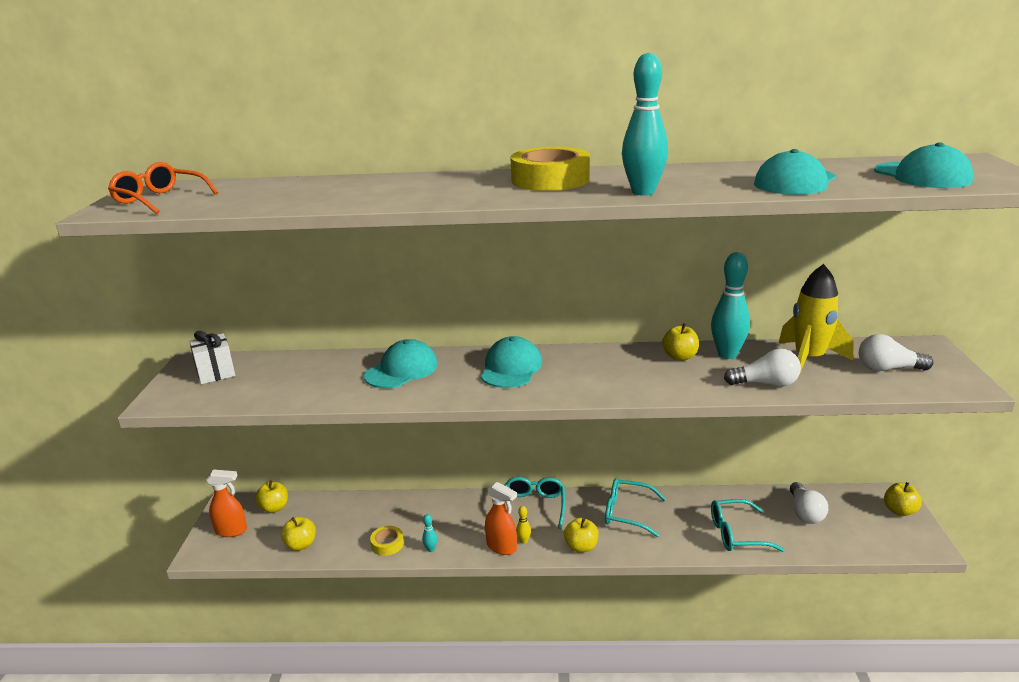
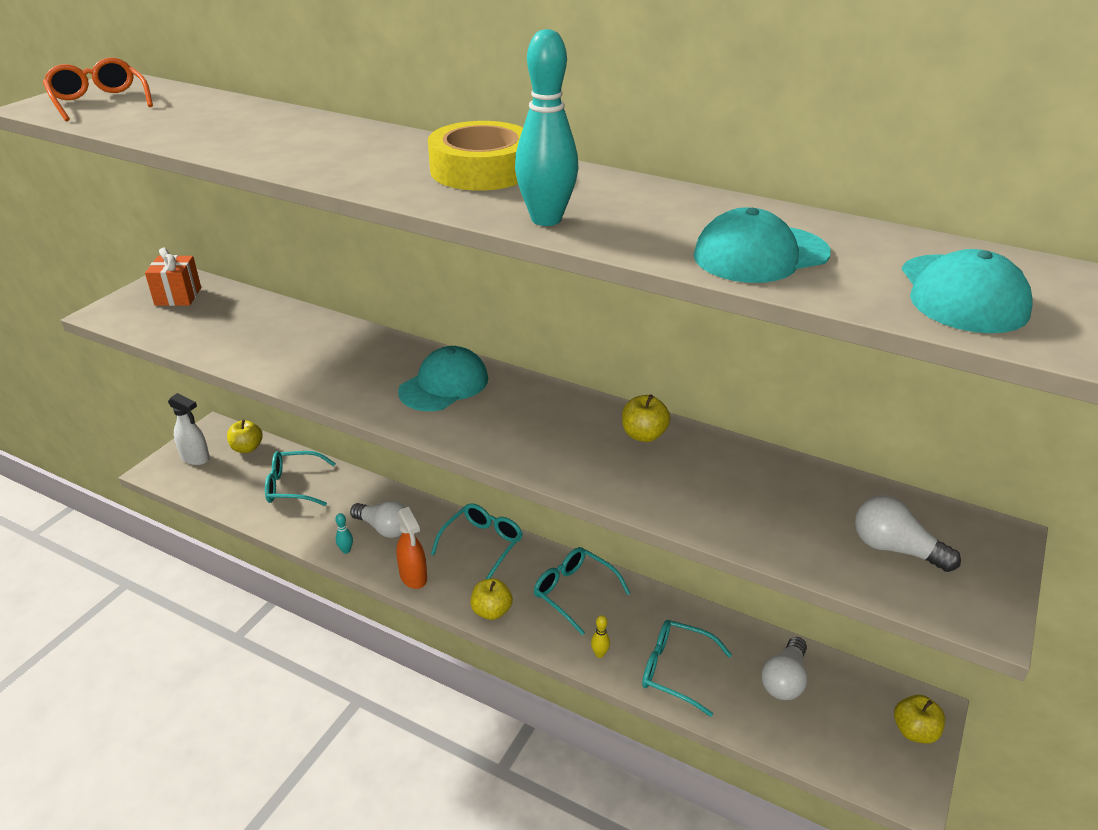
camera: 25 degrees right, 10 degrees up
(216, 373) = (178, 296): white gift -> orange gift
(231, 531) = (195, 458): orange spray bottle -> white spray bottle
(301, 545) = (239, 497): yellow apple -> none
(342, 521) = (293, 486): none -> turquoise glasses
(387, 544) = (312, 528): yellow tape -> none
(402, 370) = (337, 349): turquoise cap -> none
(524, 541) = (440, 579): yellow bowling pin -> yellow bowling pin (599, 654)
(727, 354) = (704, 452): turquoise bowling pin -> none
(766, 384) = (705, 510): white light bulb -> white light bulb (384, 528)
(809, 359) = (802, 495): yellow rocket -> none

